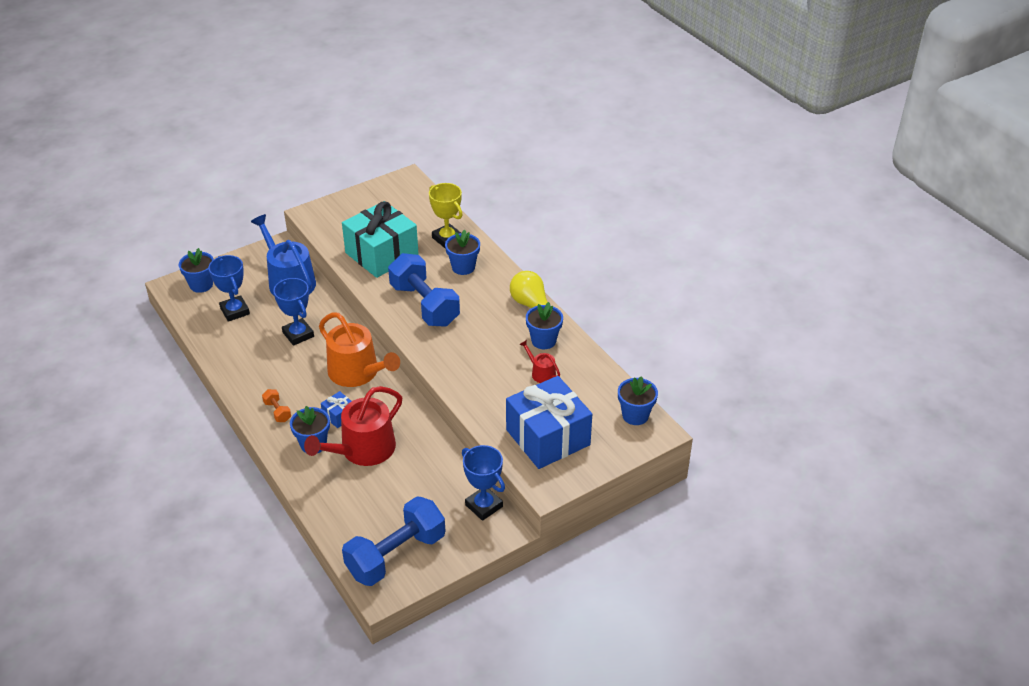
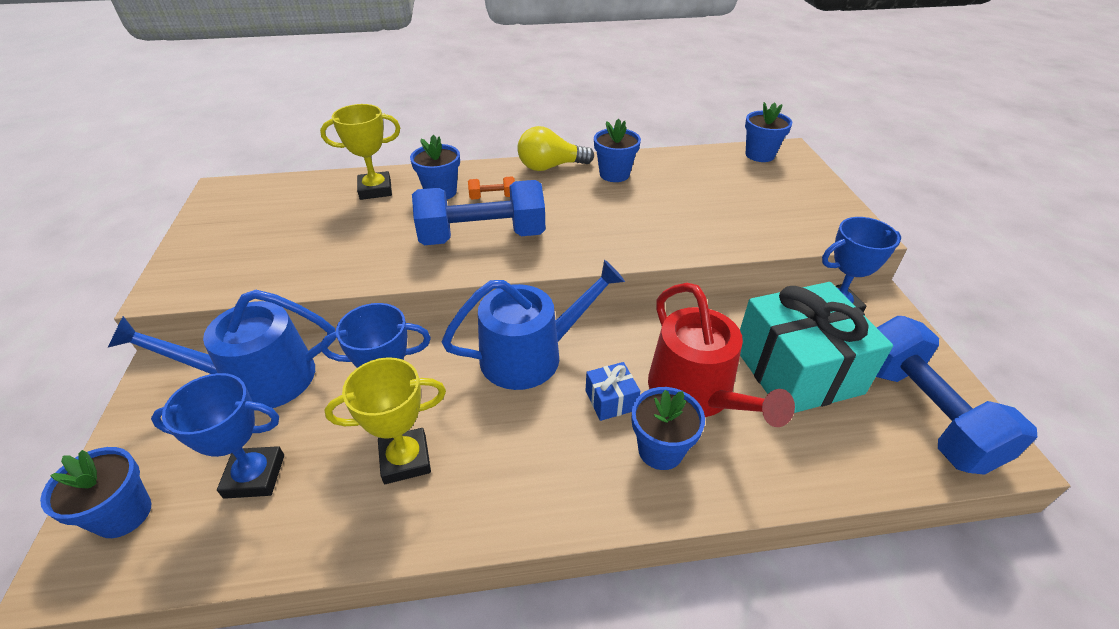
camera: 65 degrees left, 0 degrees up
(265, 354) = (405, 459): none -> yellow trophy
(277, 411) = (559, 480): orange dumbbell -> orange dumbbell (492, 197)
(358, 373) = (531, 355): orange watering can -> blue watering can
(381, 254) = (343, 246): turquoise gift -> turquoise gift (797, 370)
(541, 373) = (666, 188): red watering can -> none
(547, 437) = (776, 210): blue gift -> none

